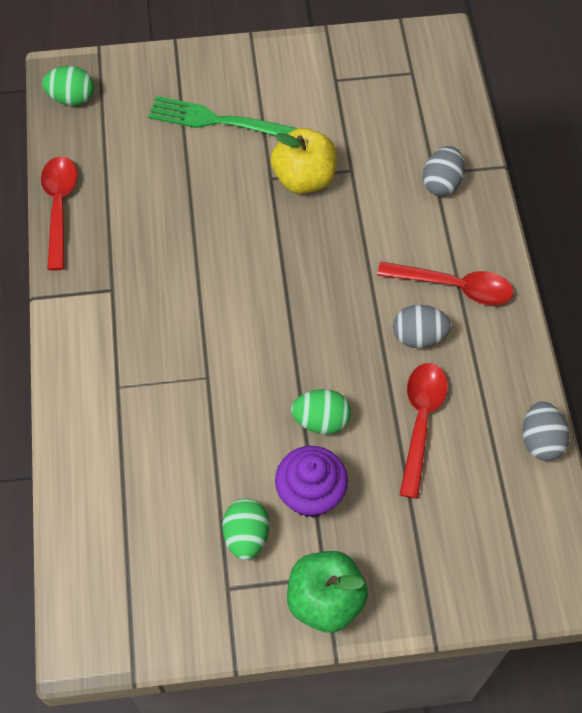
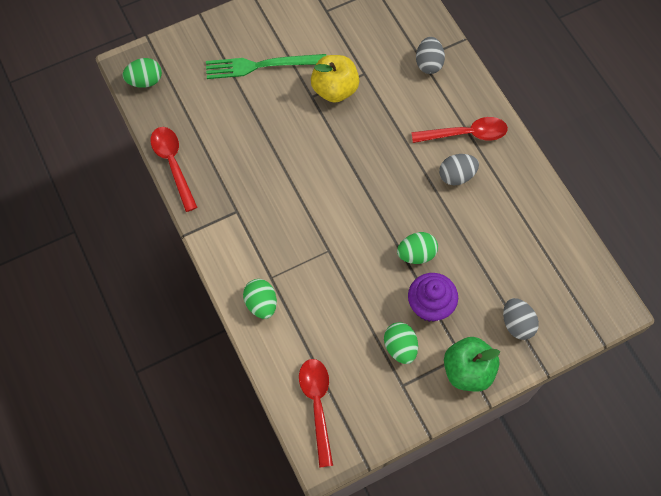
camera: 20 degrees left, 5 degrees up
(90, 416) = (261, 303): none -> green egg
(421, 422) = (481, 233): red spoon -> red spoon (317, 405)
(540, 440) = (561, 219): grey egg -> grey egg (517, 324)

